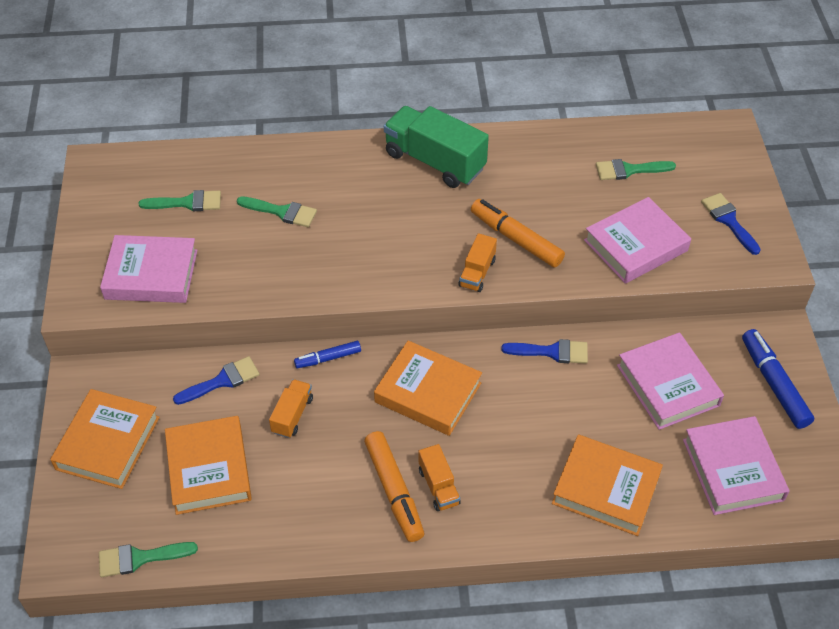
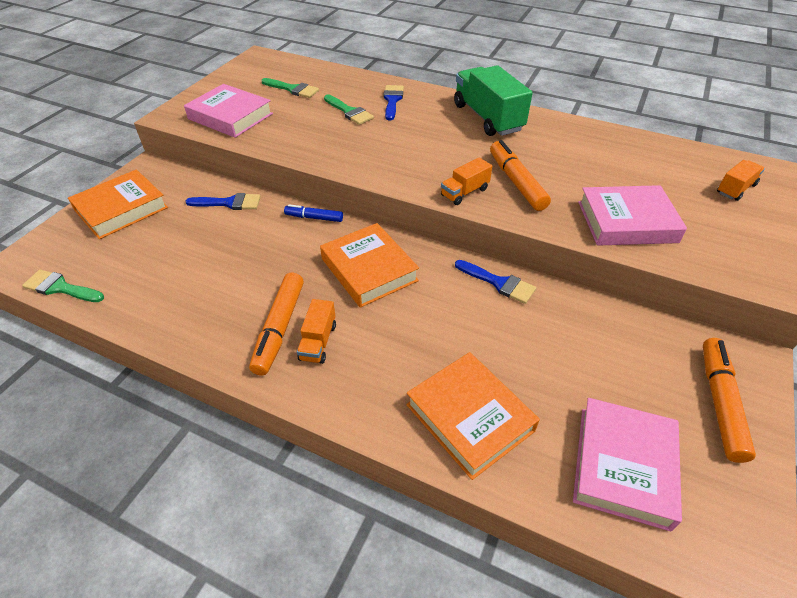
camera: 30 degrees right, 5 degrees down
(209, 469) = (165, 252): orange book -> none
(292, 415) = (254, 242): orange truck -> orange truck (735, 189)
(629, 170) = (655, 170): green brush -> none
(668, 385) = (596, 354): pink book -> none
(728, 221) = (738, 235): blue brush -> blue brush (392, 100)
(773, 384) = (720, 403): blue marker -> orange marker

